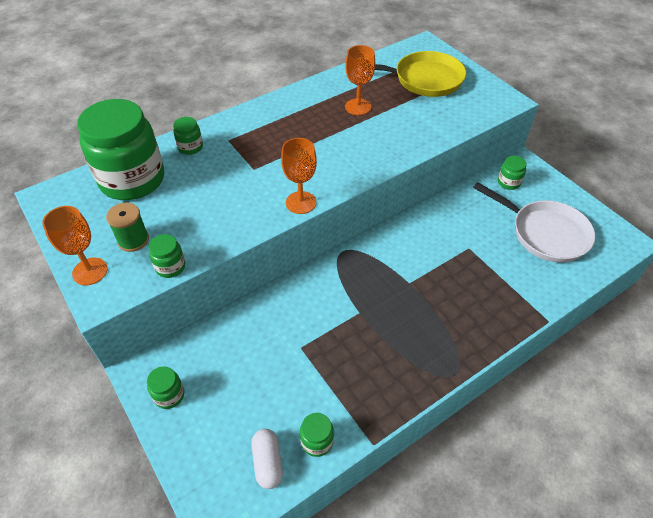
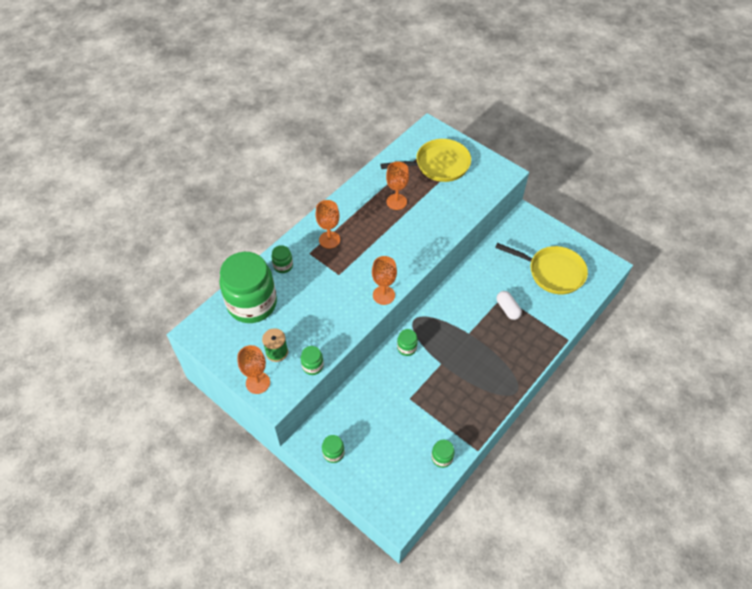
camera: 15 degrees left, 5 degrees up
(259, 131) = (329, 240): none -> orange goblet
(267, 462) = (415, 479): white capsule -> white capsule (507, 309)
(508, 182) = (518, 234): green jar -> green jar (407, 348)
(544, 233) = (552, 272): white pan -> yellow pan

